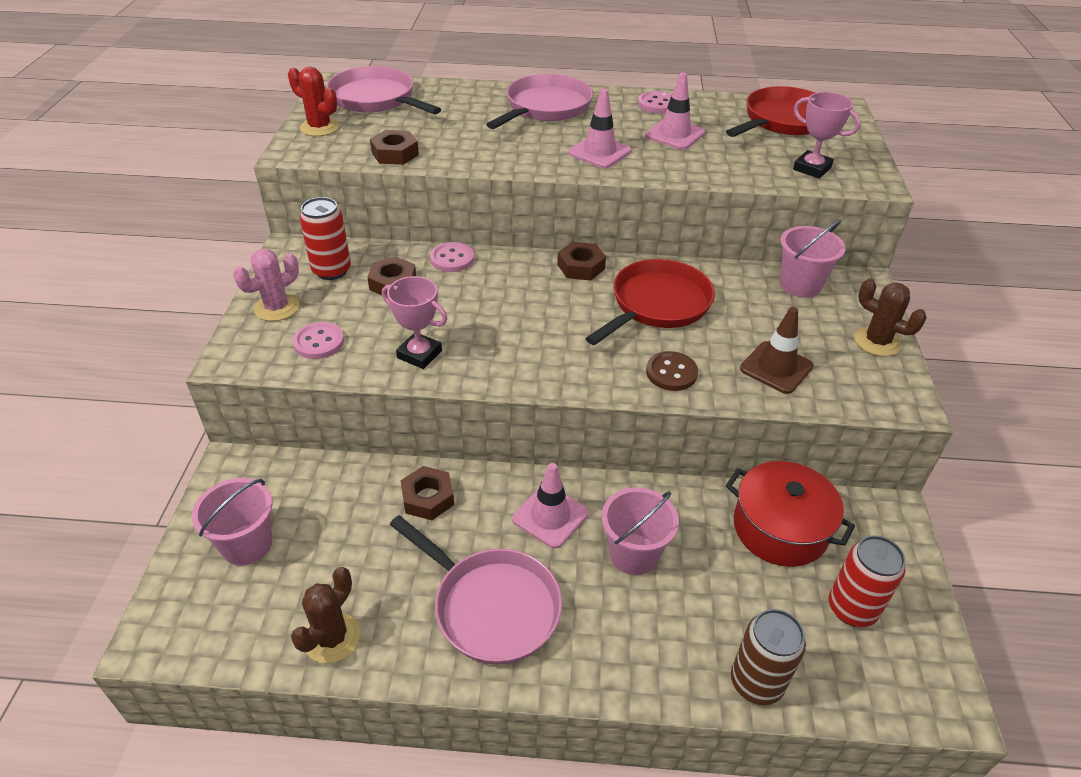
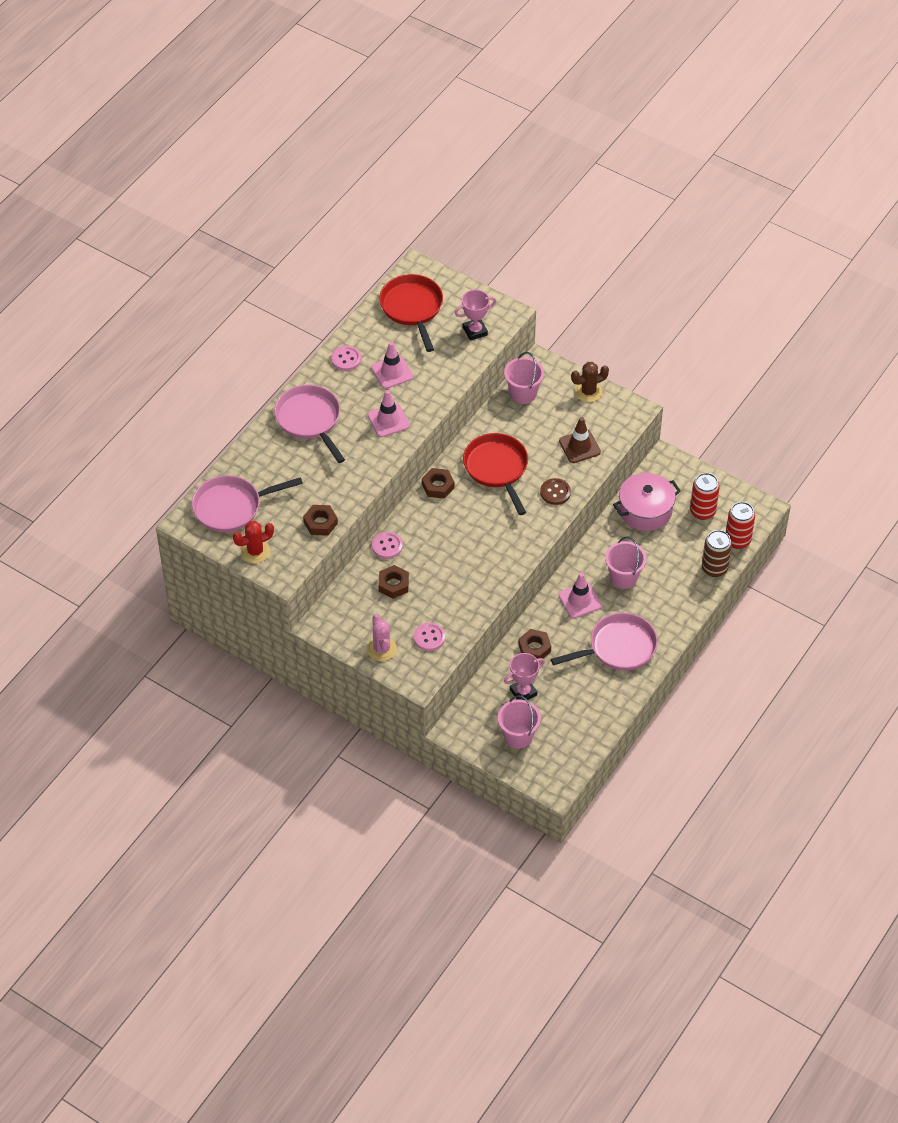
camera: 60 degrees left, 10 degrees up
(331, 270) = (359, 611): red can -> red can (737, 540)
(332, 638) = (598, 716): brown cactus -> none
(419, 354) = (470, 595): pink trophy -> pink trophy (523, 692)
(780, 528) = (645, 510): red pot -> pink pot

